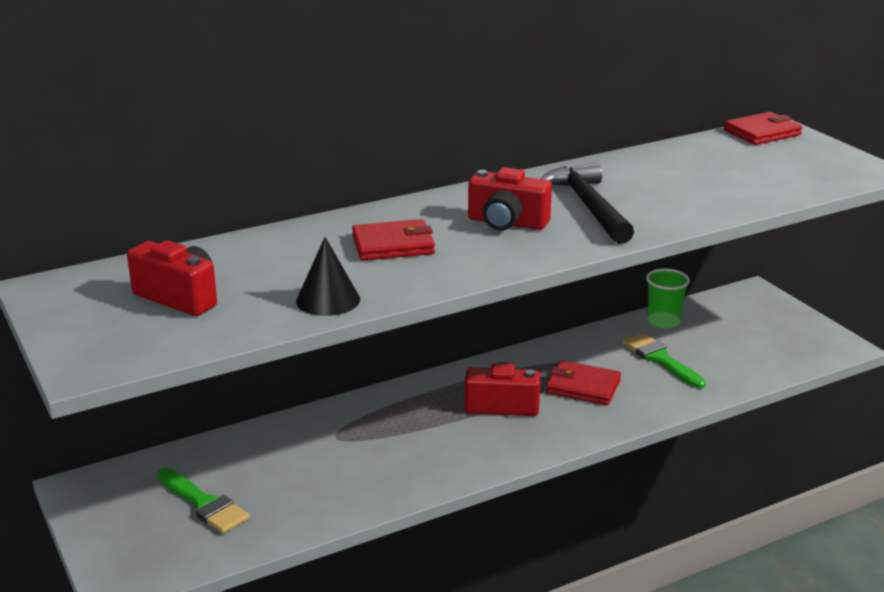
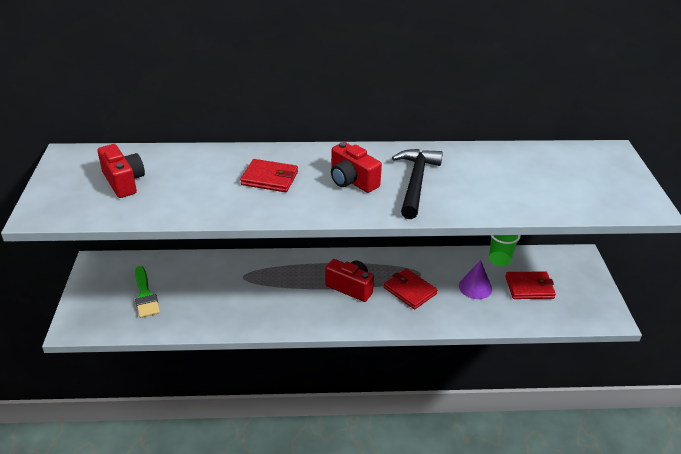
camera: 25 degrees right, 10 degrees up
(328, 300) = (196, 208): black cone -> none
(661, 359) = (475, 287): green brush -> purple cone
(762, 132) = (597, 152): red wallet -> red wallet (529, 287)

